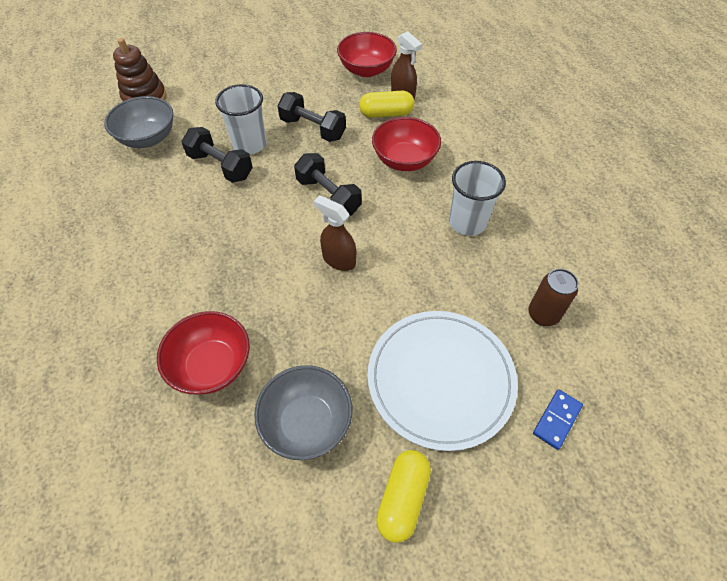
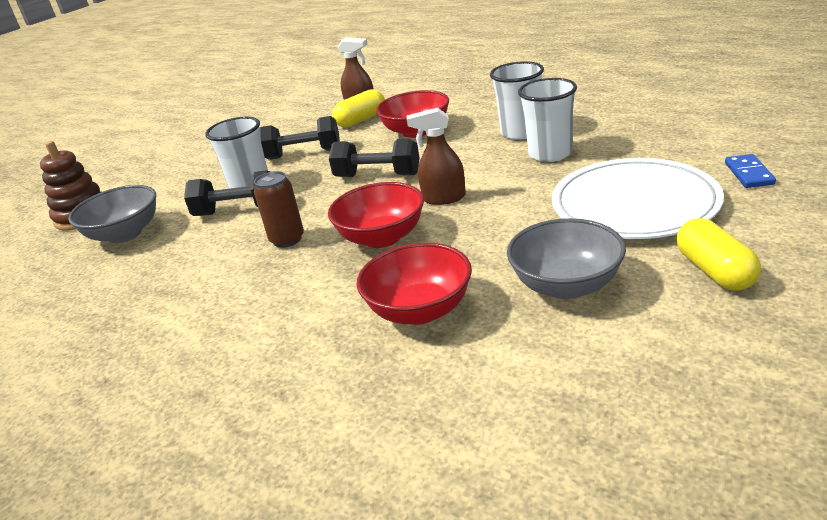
camera: 30 degrees left, 25 degrees down
(366, 70) = (306, 110): red bowl -> red bowl (382, 237)
(456, 268) = (550, 154): none -> white cup
(543, 315) = (652, 140): brown can -> brown can (287, 239)

